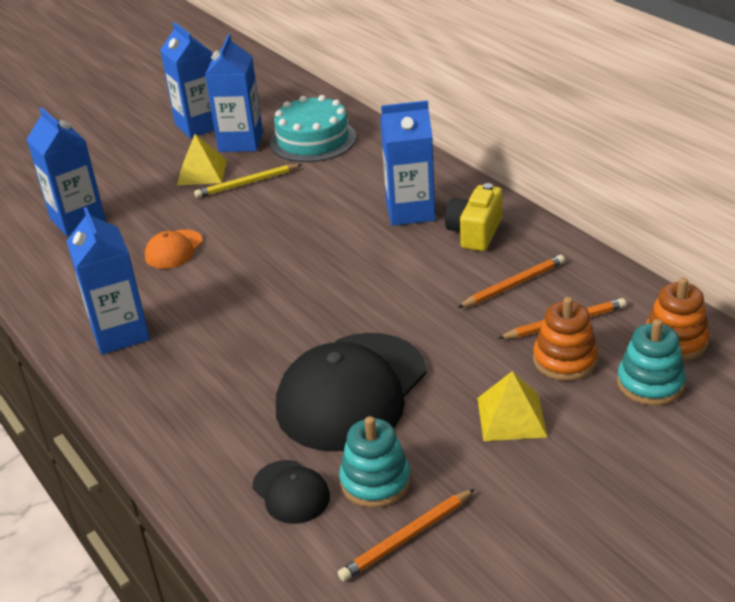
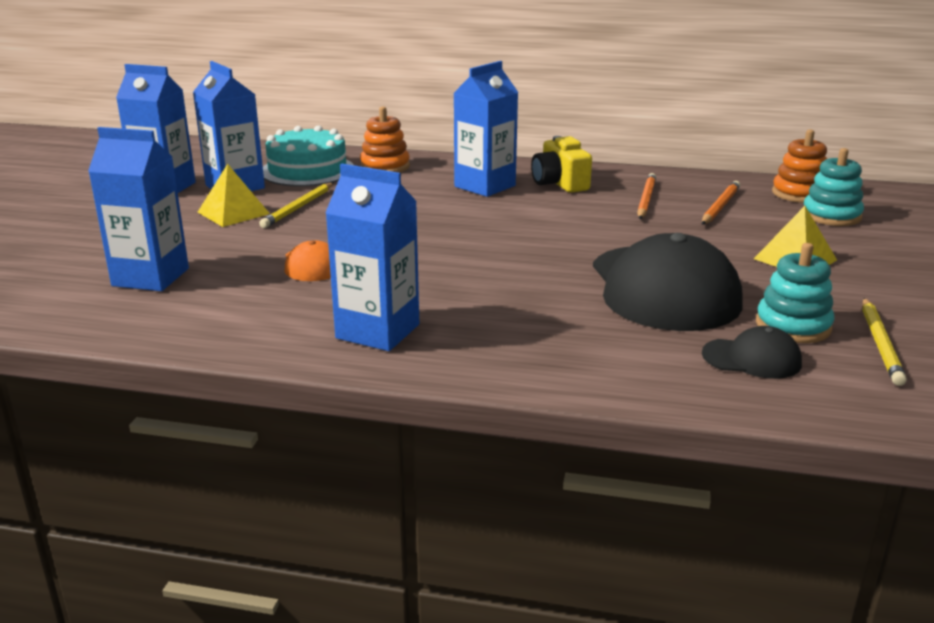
camera: 45 degrees left, 10 degrees down
(407, 537) = (880, 343): orange pencil -> yellow pencil
(564, 360) = (761, 222): orange stacking toy -> orange stacking toy (385, 167)

